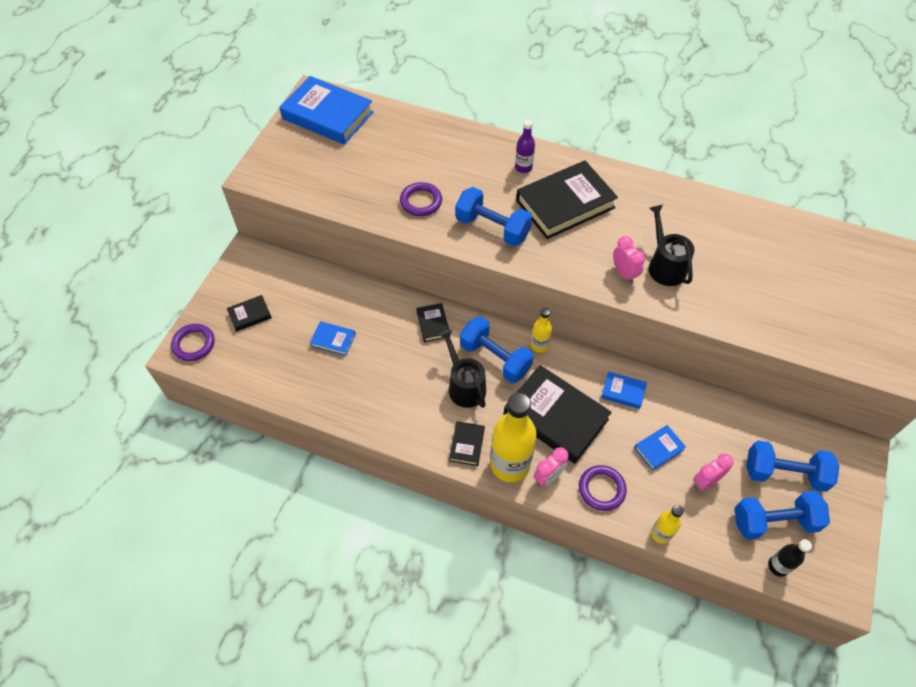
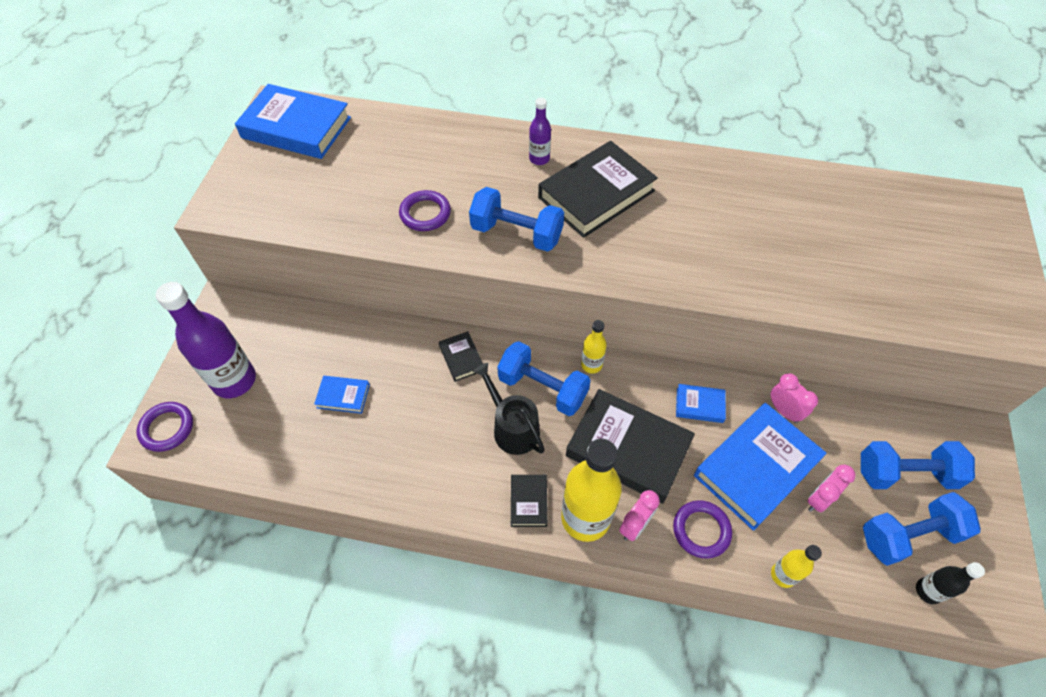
camera: 10 degrees left, 0 degrees up
(250, 315) = (234, 380): black book -> purple bottle
(624, 273) = (682, 266): pink clock -> pink clock (784, 411)
(659, 449) = (756, 468): blue book -> blue book, size x2.16
(665, 266) = (727, 250): black watering can -> none

